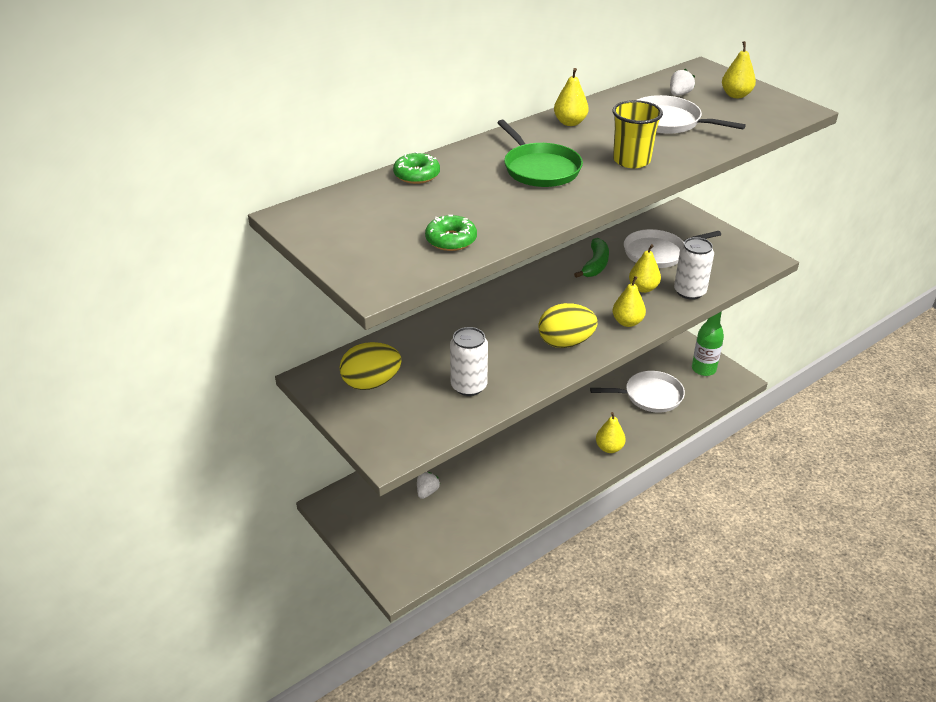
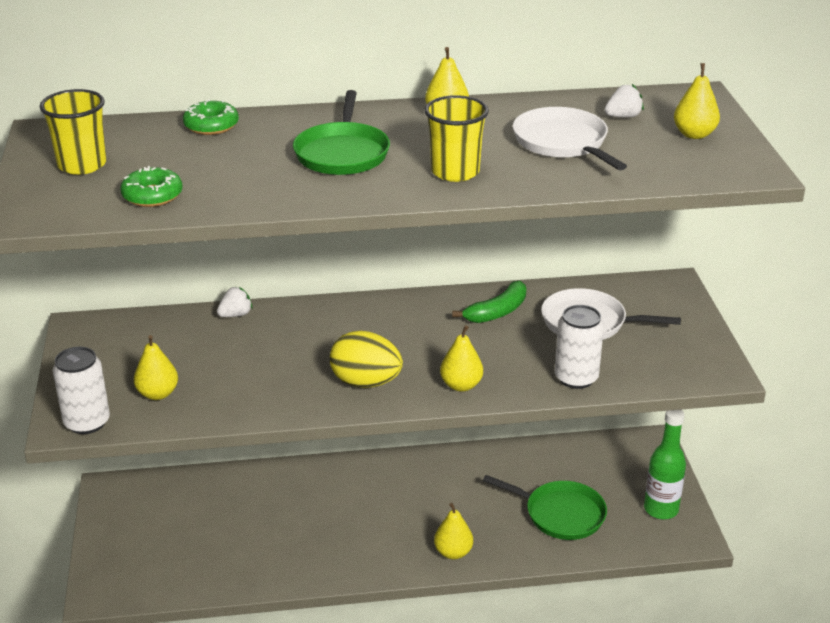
camera: 30 degrees right, 5 degrees down
(361, 233) = (82, 165): none -> yellow cup
(371, 383) = (126, 351): yellow egg -> none
(427, 492) = (212, 516): white strawberry -> white strawberry (235, 315)
(469, 386) = (215, 389): white can -> white can (87, 422)
(643, 288) = (523, 355): yellow pear -> yellow pear (158, 394)
(650, 396) = (561, 514): white pan -> green pan

